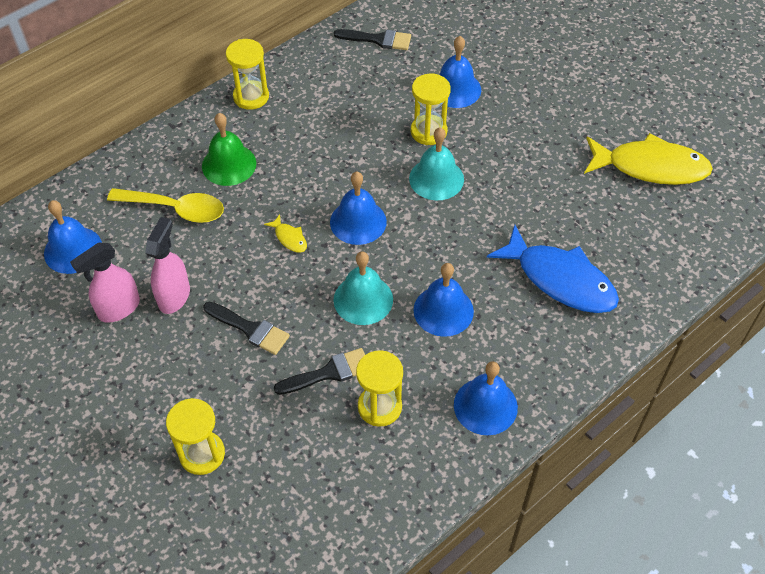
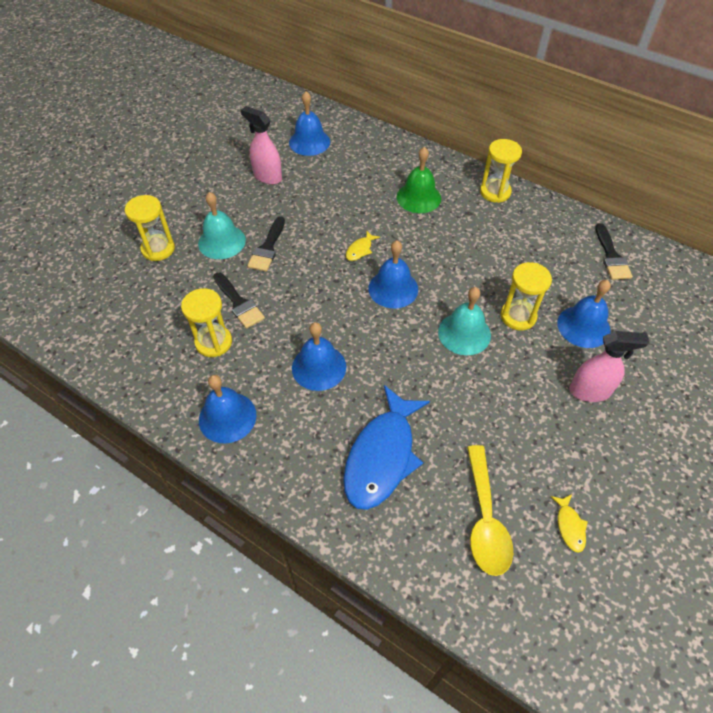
camera: 75 degrees right, 0 degrees up
(174, 296) = (285, 200): pink spray bottle -> pink spray bottle (590, 391)
(175, 209) = (364, 180): yellow spoon -> yellow spoon (485, 519)
(363, 299) = (314, 309): turquoise bell -> turquoise bell (221, 241)
(651, 167) = (569, 526): yellow fish -> yellow fish, size x0.41

